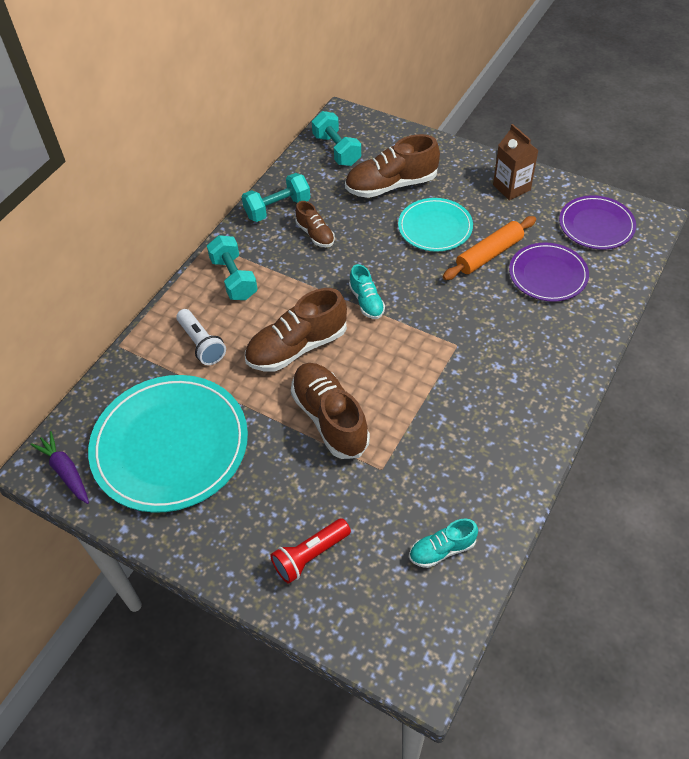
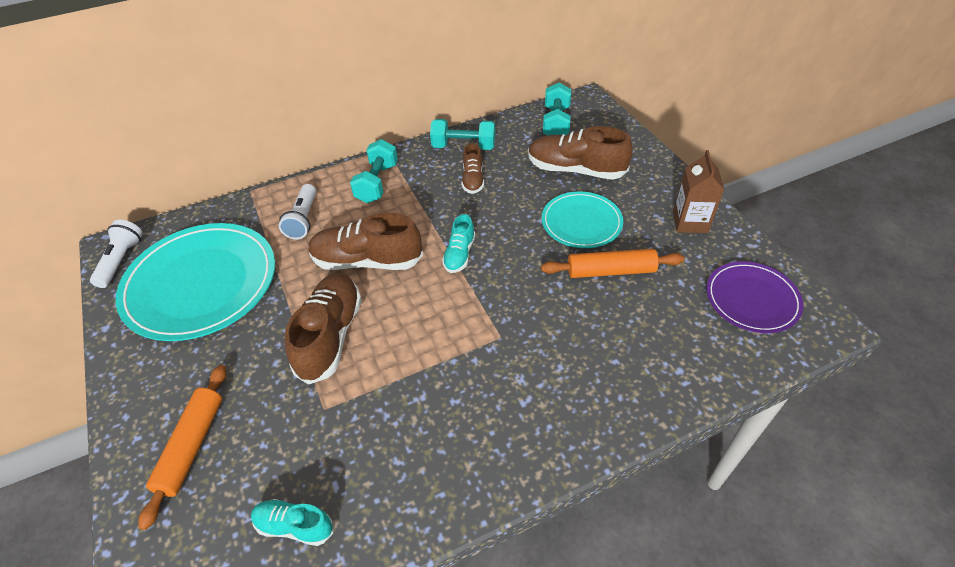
camera: 35 degrees right, 5 degrees down
(66, 471) = (121, 260): purple carrot -> white flashlight
(310, 555) = (192, 446): red flashlight -> orange rolling pin
(548, 274) = (654, 320): purple plate -> none

